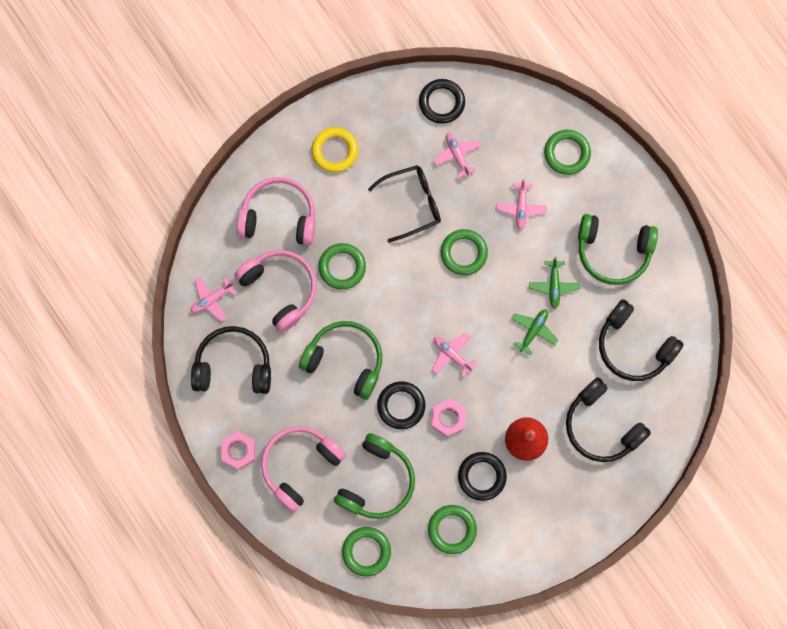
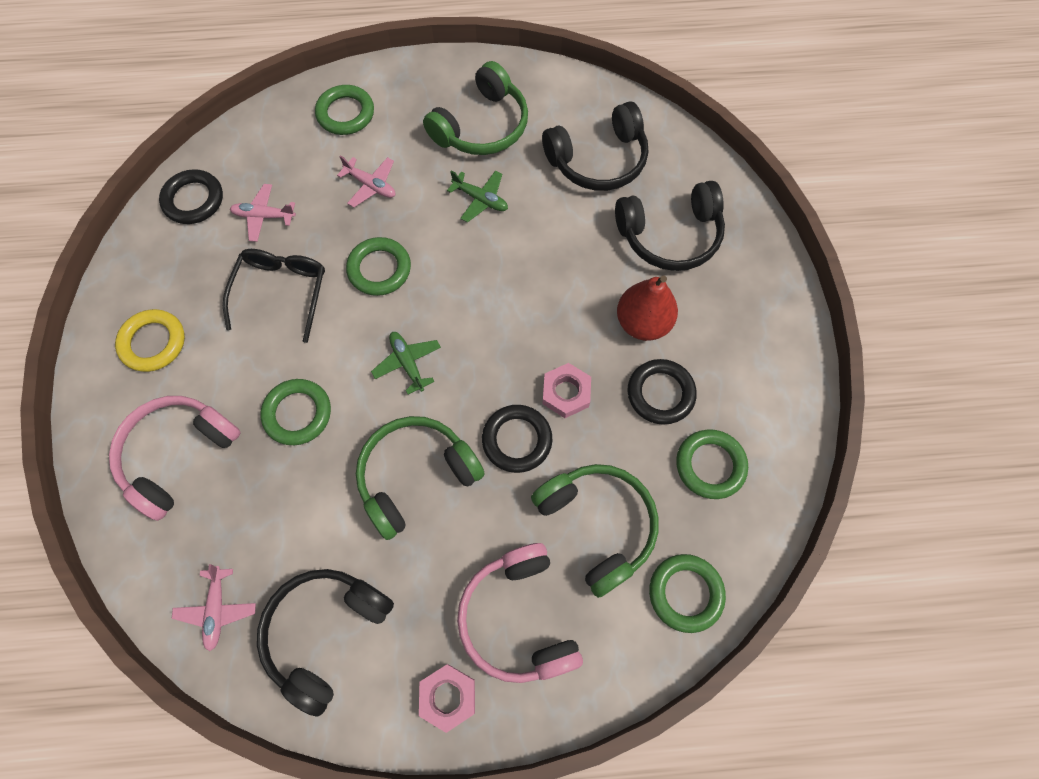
camera: 60 degrees left, 10 degrees down
(280, 289) = (269, 508): pink headphones -> none
(452, 354) = (490, 346): pink plane -> none
(533, 331) = (518, 246): green plane -> green plane (408, 363)

